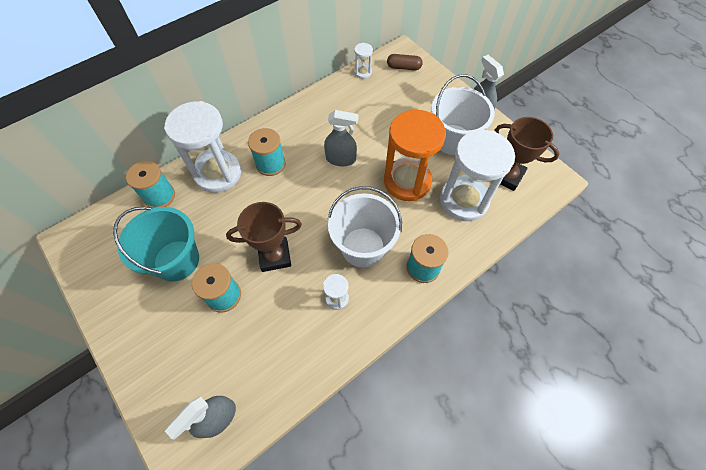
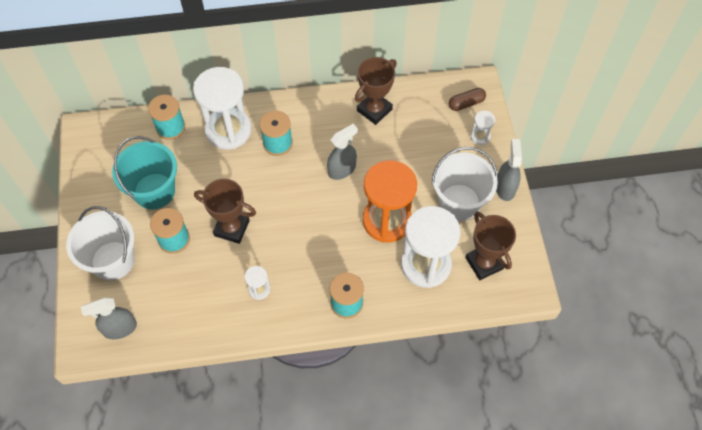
camera: 30 degrees right, 0 degrees up
(336, 102) = (374, 110): none -> brown trophy
(341, 159) = (342, 169): grey spray bottle -> grey spray bottle turned 75 degrees counterclockwise
(363, 72) = (421, 90): white hourglass -> white hourglass (480, 136)
(363, 247) = (308, 259): white bucket -> white bucket (113, 260)
(403, 67) = (466, 103): brown capsule -> brown capsule turned 60 degrees counterclockwise

